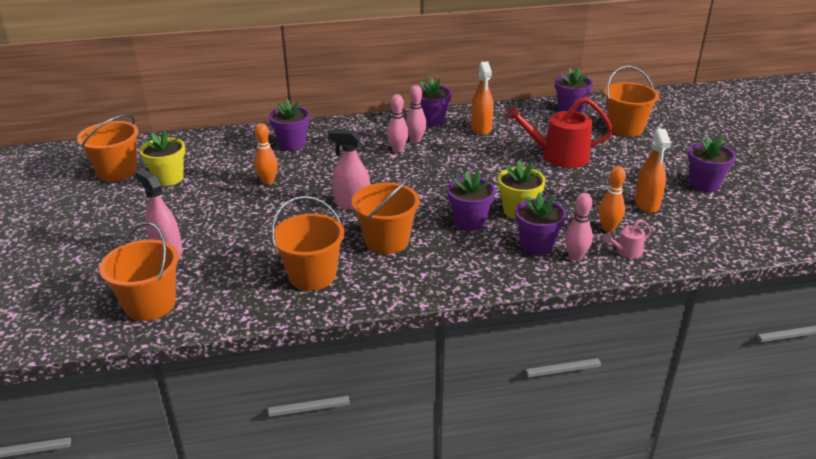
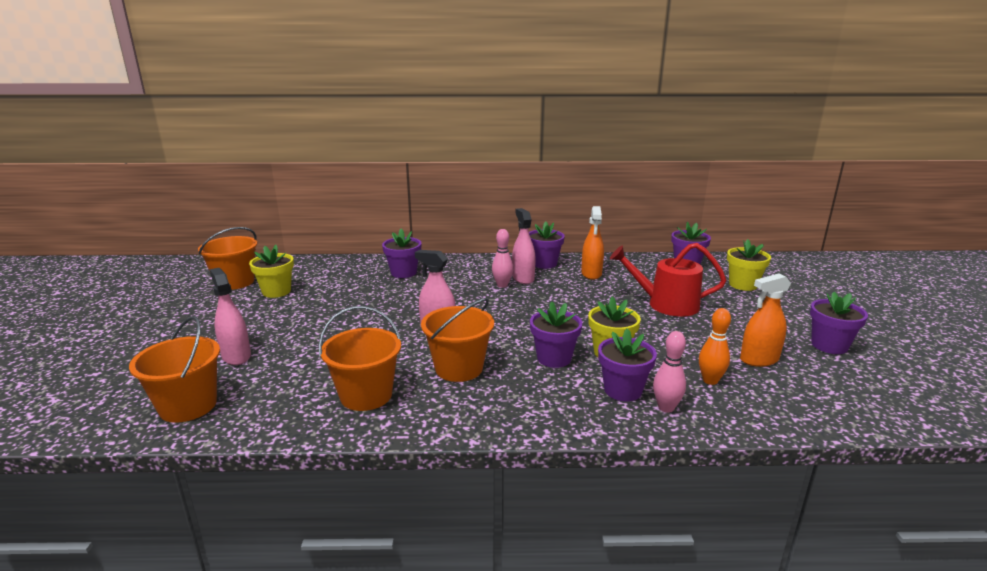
camera: 10 degrees right, 10 degrees down
(268, 181) = (366, 302): orange bowling pin -> none
(415, 139) = (523, 278): pink bowling pin -> pink spray bottle
(625, 128) = (743, 285): orange bucket -> yellow flower pot
(626, 251) = (728, 408): pink watering can -> none
(647, 204) = (759, 359): orange spray bottle -> orange spray bottle turned 60 degrees clockwise

